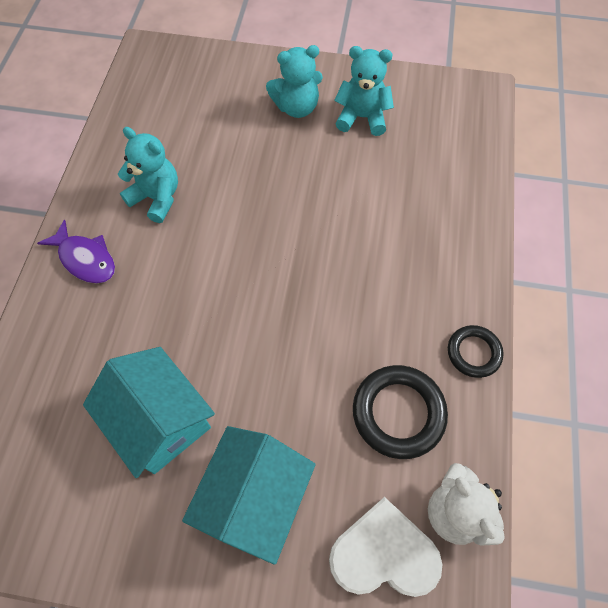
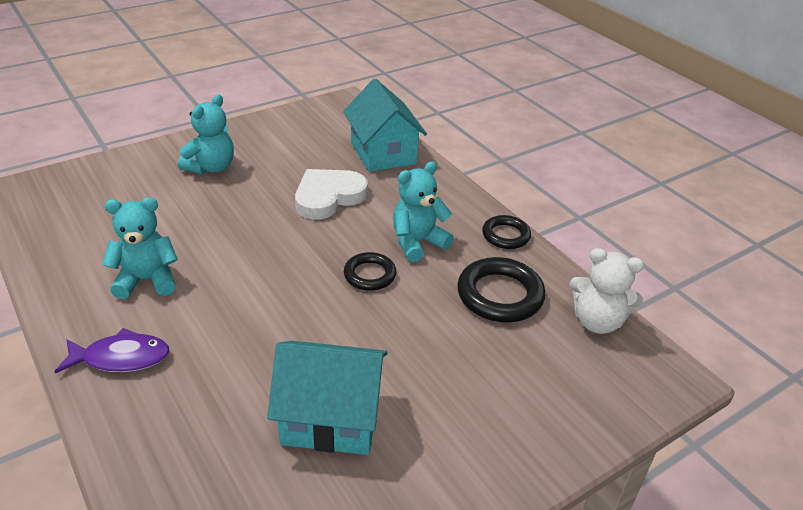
camera: 45 degrees left, 25 degrees down
(254, 497) = (464, 410): turquoise house -> turquoise house (383, 153)
(312, 309) = (369, 275): none -> black ring
(362, 118) = (273, 151): turquoise teddy bear -> turquoise teddy bear (417, 242)
(383, 553) = (585, 375): white heart -> white heart (328, 197)

